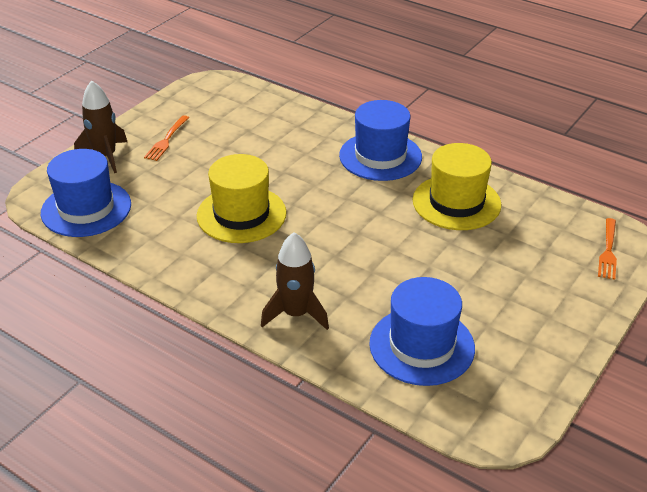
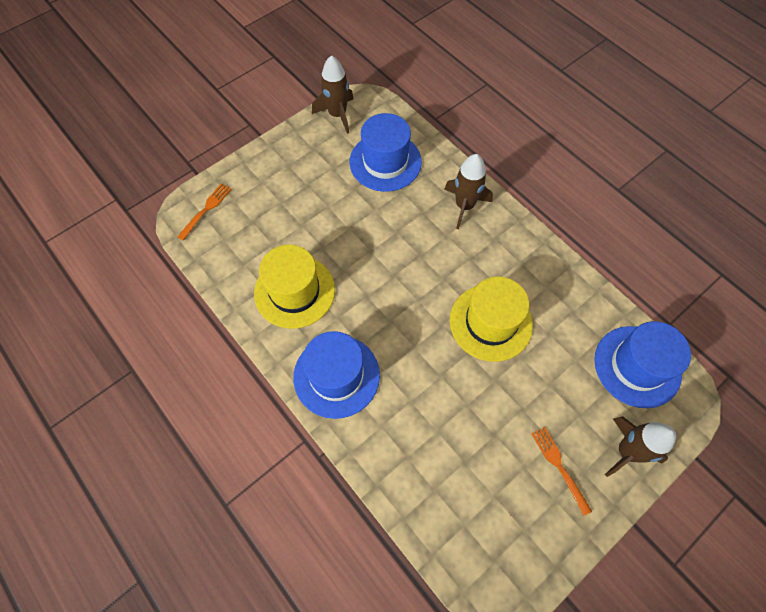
camera: 165 degrees left, 25 degrees up
(166, 140) = (559, 466): orange fork -> orange fork turned 60 degrees counterclockwise
(526, 398) = (337, 115): none -> brown rocket

